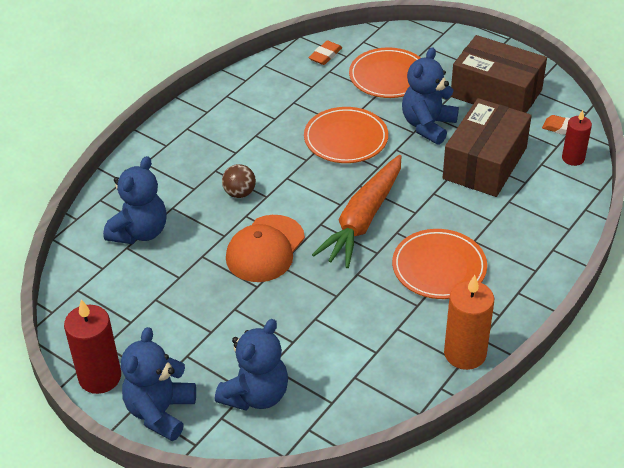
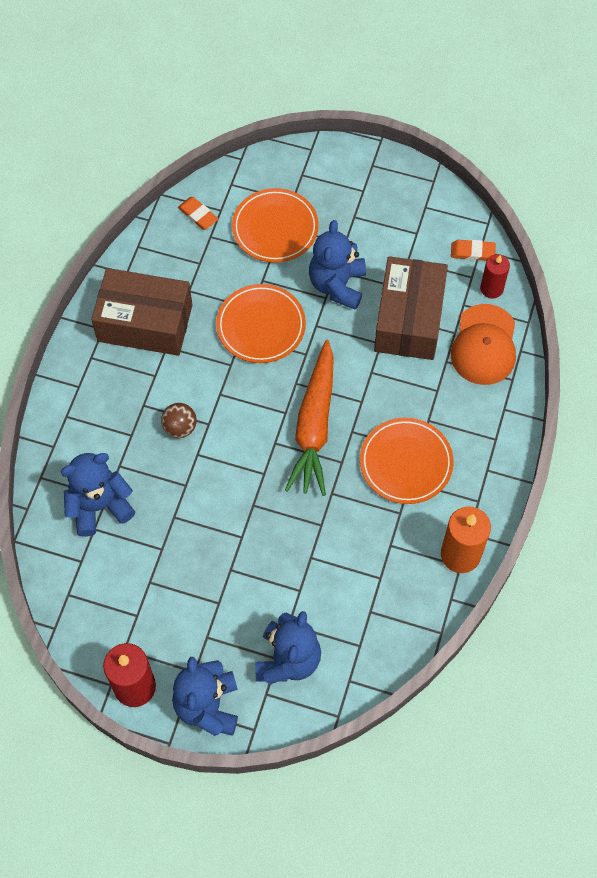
camera: 20 degrees left, 20 degrees up
(140, 232) = (99, 506): blue teddy bear -> blue teddy bear turned 120 degrees counterclockwise
(265, 249) = (232, 490): orange cap -> orange cap (484, 345)
(325, 55) = (198, 215): orange eraser -> orange eraser turned 60 degrees counterclockwise
(496, 93) = (391, 222): brown box -> brown box (145, 323)

